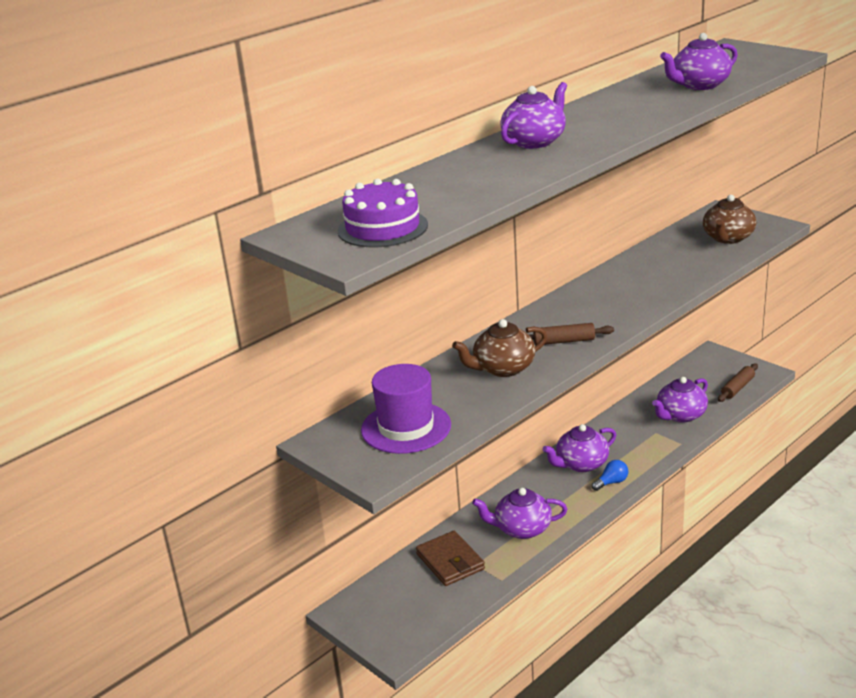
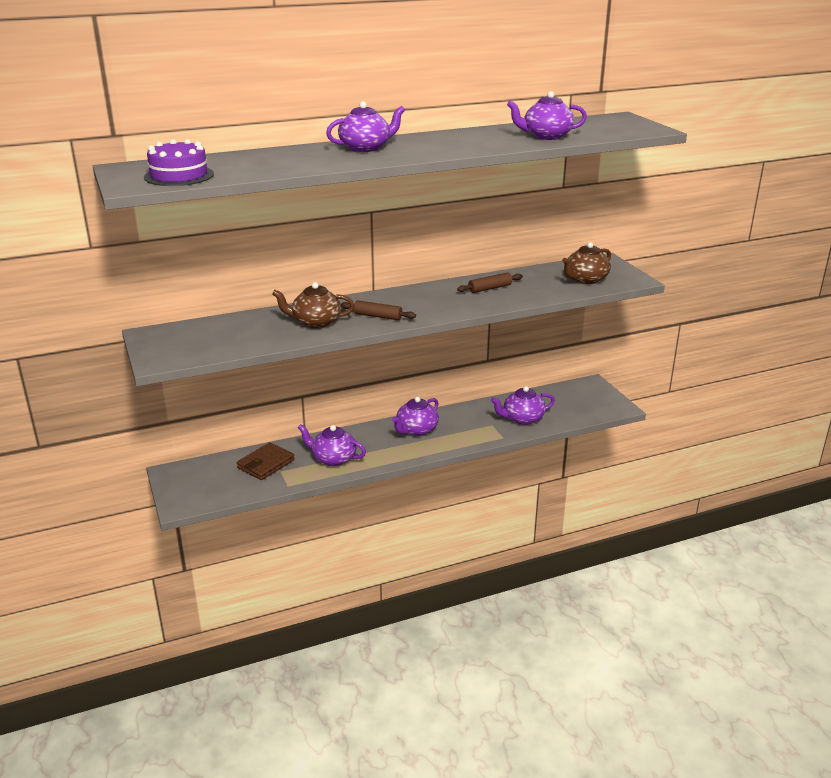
camera: 20 degrees right, 0 degrees up
(406, 427) = (209, 340): purple hat -> none
(450, 561) = (266, 464): brown wallet -> brown wallet turned 45 degrees clockwise
(581, 464) = (416, 430): purple teapot -> purple teapot turned 45 degrees counterclockwise
(611, 482) = (425, 448): blue light bulb -> none
(737, 388) = (586, 412): brown rolling pin -> brown rolling pin (490, 288)

